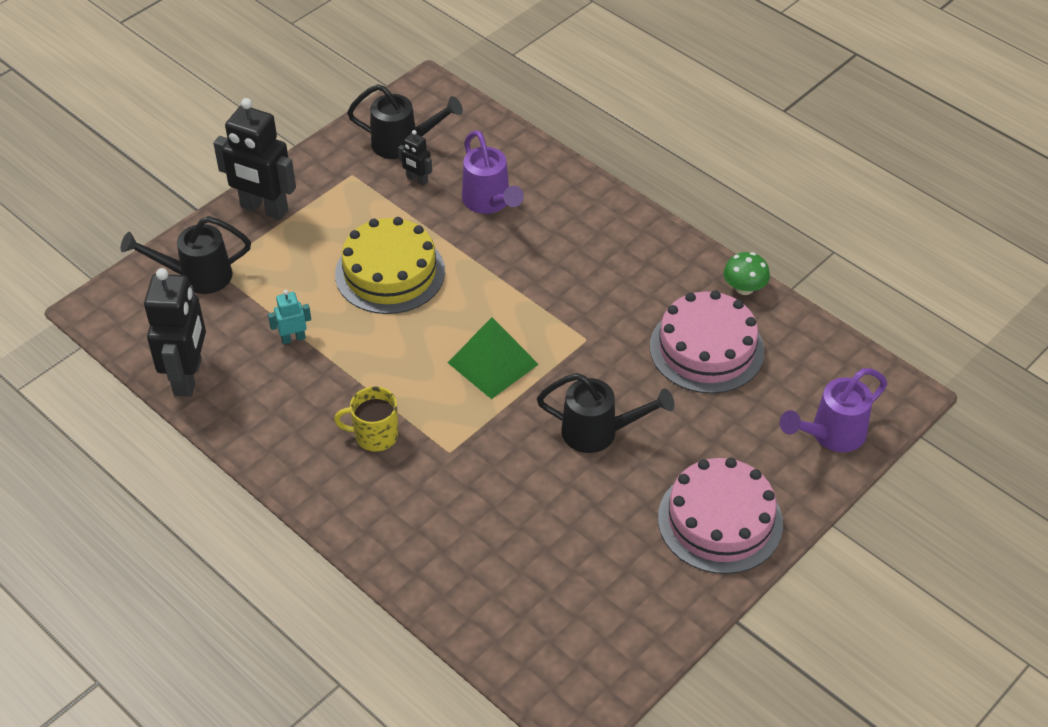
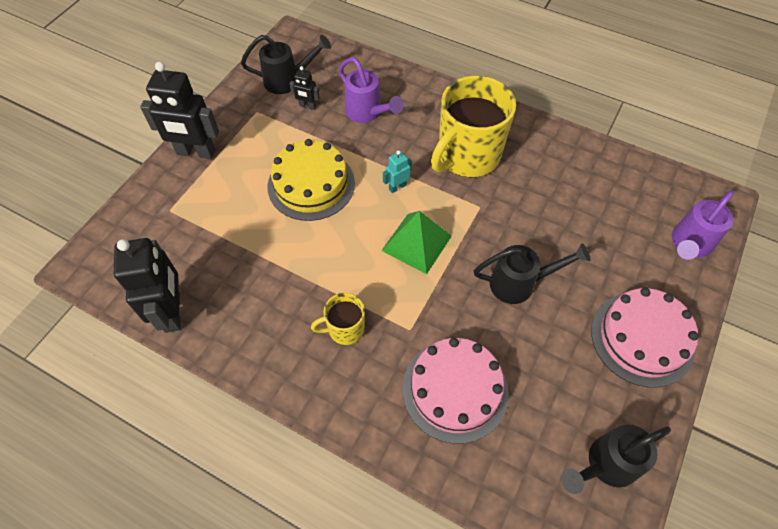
camera: 15 degrees left, 10 degrees up
(196, 276) = (156, 220): black watering can -> black watering can (605, 465)
(293, 338) = (251, 257): turquoise robot -> turquoise robot (397, 187)
(595, 278) = (467, 156): none -> yellow mug
(706, 348) = (570, 195): pink cake -> pink cake (455, 390)
(744, 288) = (576, 141): green mushroom -> none

